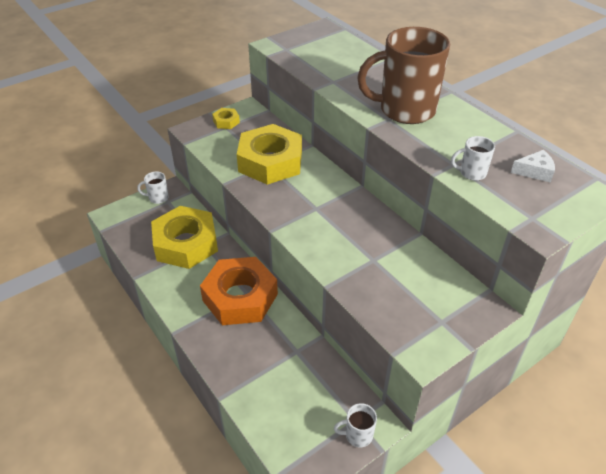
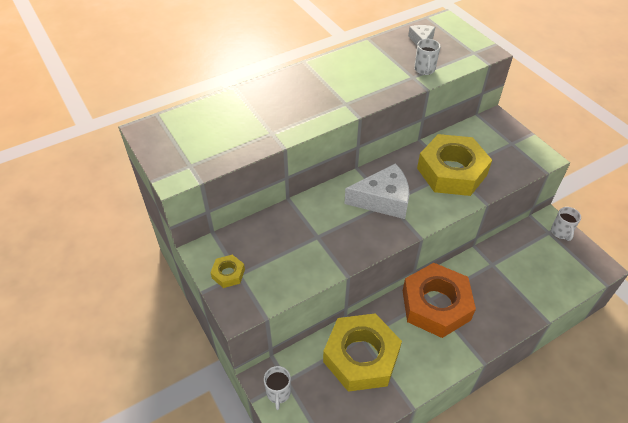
camera: 85 degrees left, 5 degrees up
(270, 162) = (313, 233): yellow nut -> yellow nut (451, 171)
(319, 204) = (383, 200): none -> white cheese
(405, 110) = (332, 91): brown mug -> none

